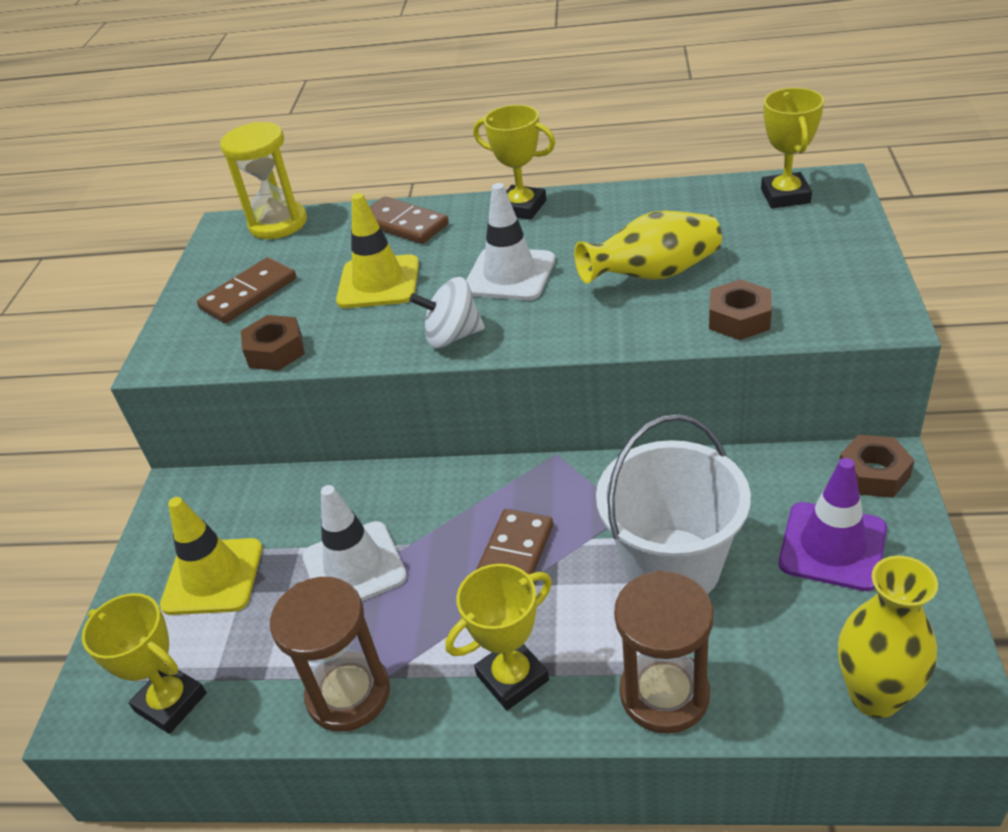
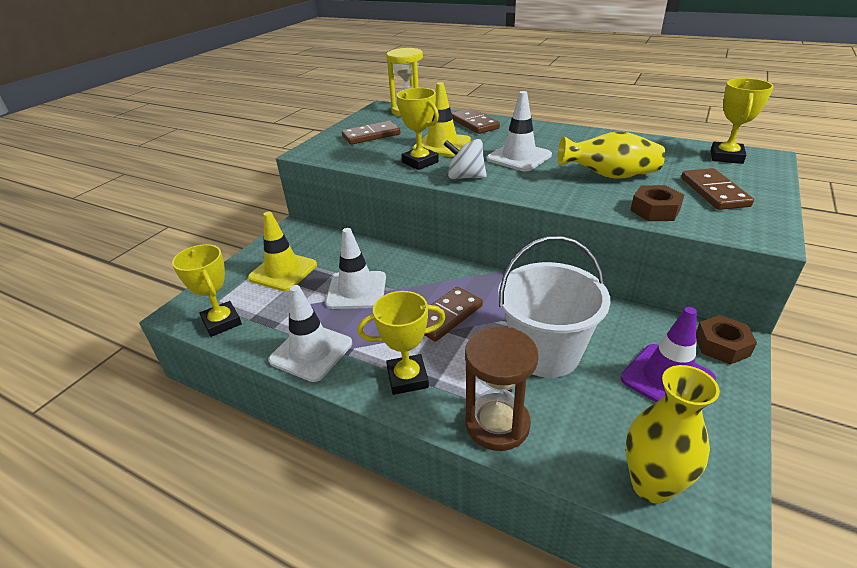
camera: 20 degrees right, 5 degrees down
(275, 351) = (366, 161): brown nut -> none
(348, 694) = (311, 352): brown hourglass -> white traffic cone
(522, 207) = (547, 129): yellow trophy -> yellow trophy (420, 162)
(797, 264) = (714, 192): none -> brown domino

